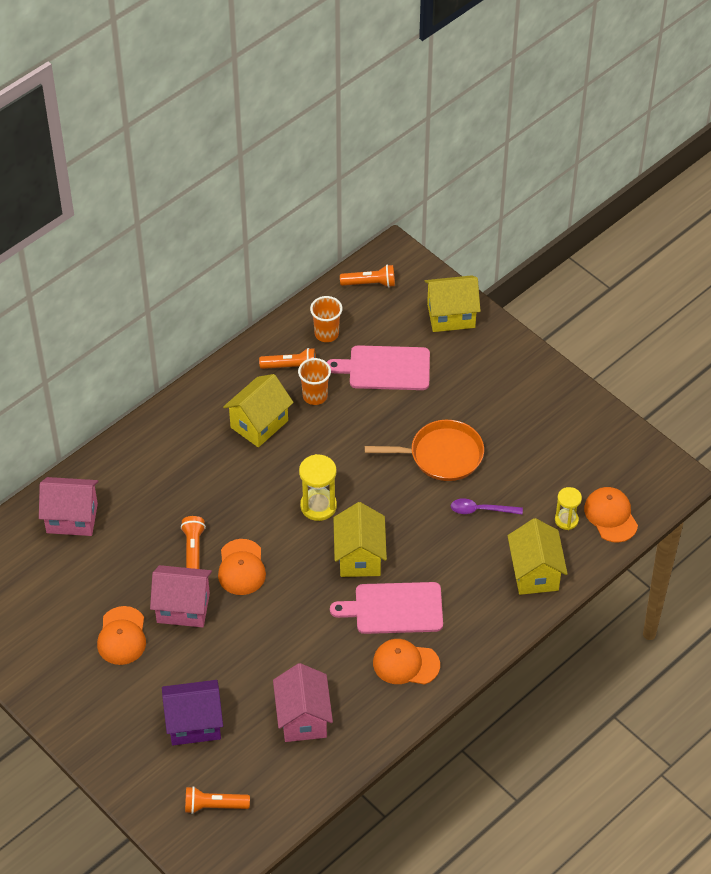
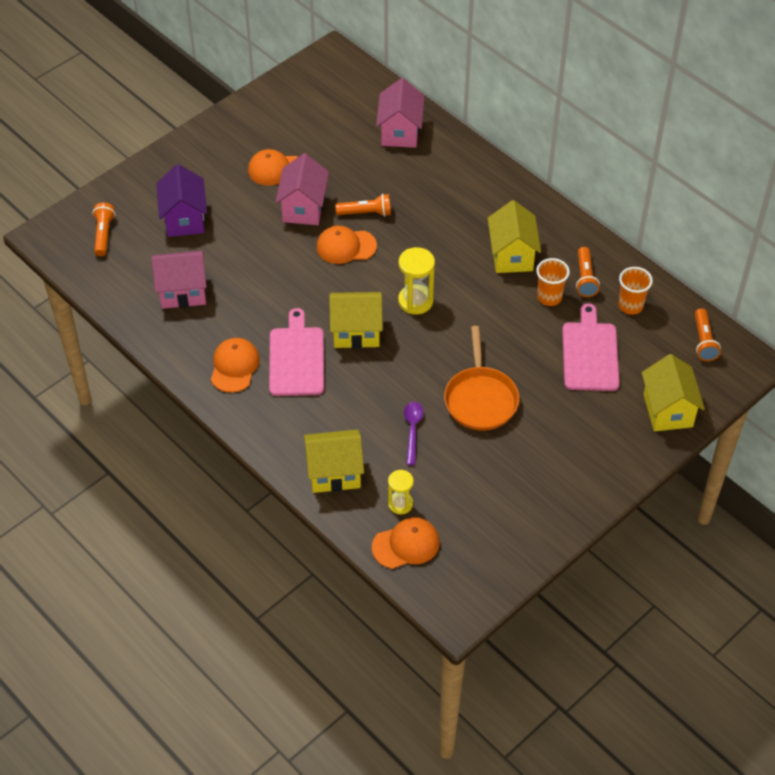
camera: 90 degrees right, 0 degrees up
(259, 424) = (512, 256): yellow house -> yellow house turned 45 degrees clockwise

